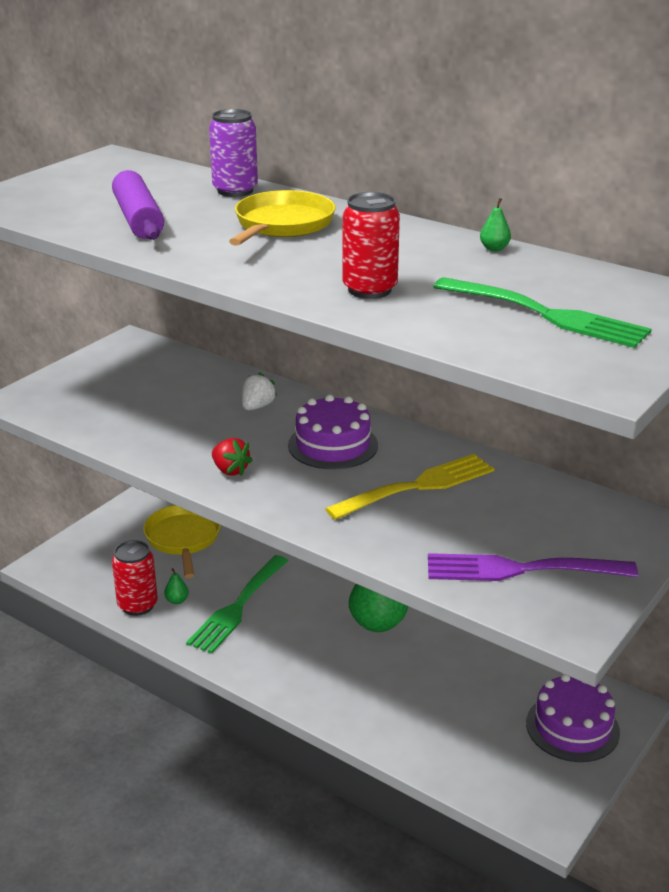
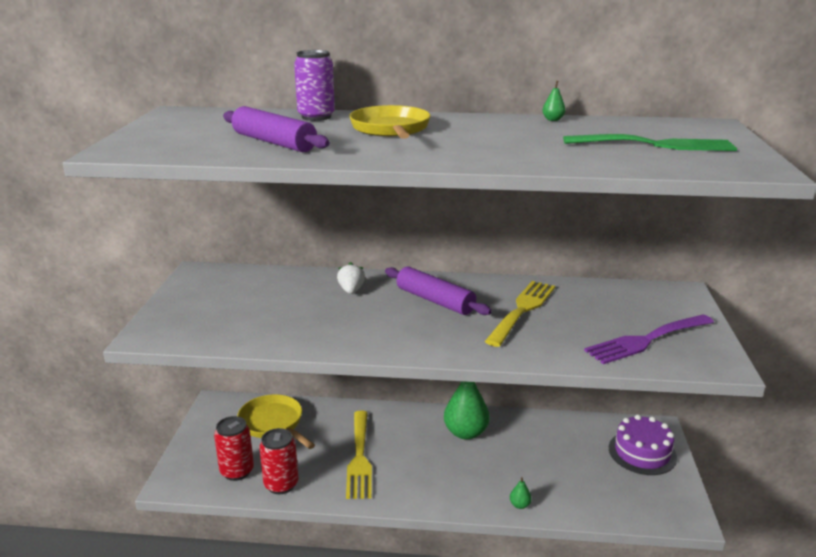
camera: 30 degrees left, 5 degrees down
(177, 600) = (309, 470): green pear -> green pear (519, 505)
(230, 470) = (384, 337): red strawberry -> none
(237, 607) = (359, 457): green fork -> yellow fork
(333, 445) = (435, 300): purple cake -> purple rolling pin
(369, 290) = (525, 152): red can -> red can (237, 471)

